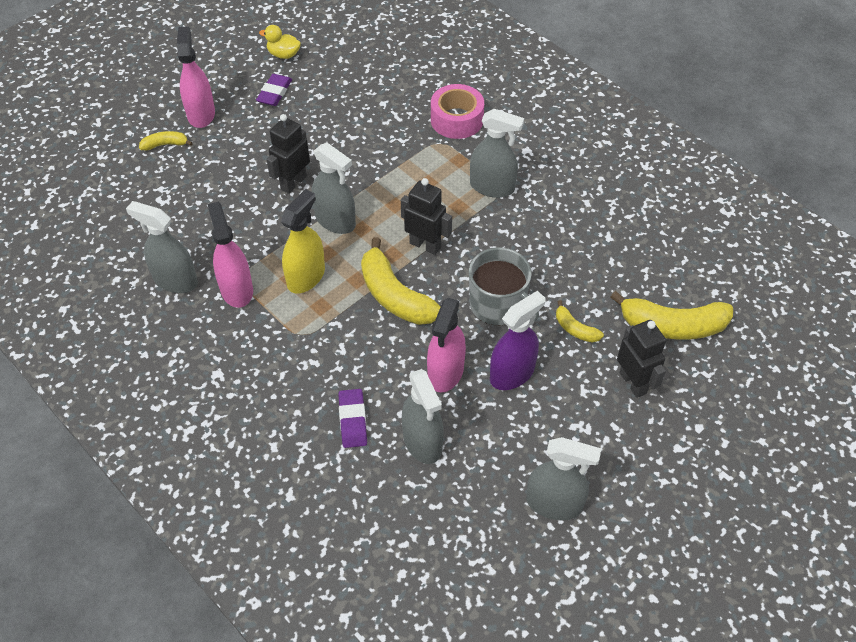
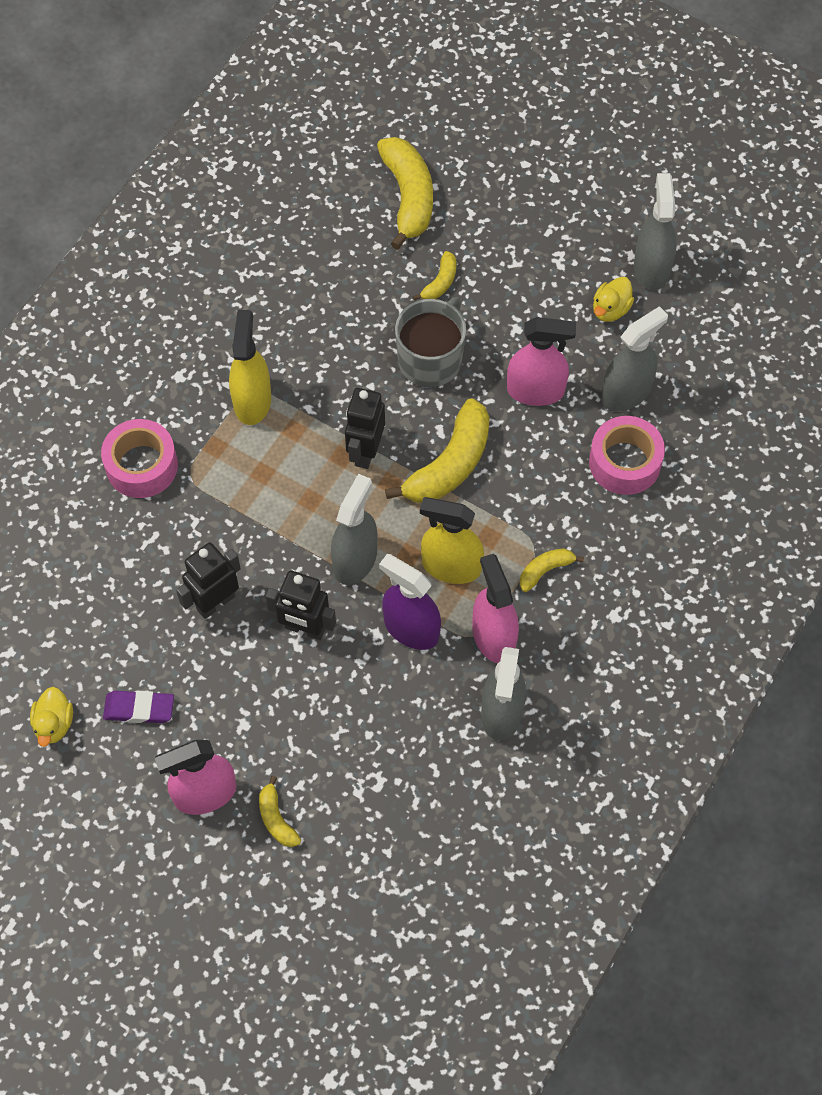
camera: 105 degrees left, 10 degrees up
(236, 289) = (493, 636): pink spray bottle -> pink spray bottle turned 105 degrees clockwise
(276, 336) = (545, 570): none -> yellow banana
(353, 420) = (624, 462): purple eraser -> pink tape
(492, 187) = (252, 401): grey spray bottle -> yellow spray bottle
(512, 373) = (516, 329): purple spray bottle -> purple spray bottle (411, 628)
(515, 454) = (610, 309): none -> yellow duck
(633, 383) = (491, 222): black robot -> black robot (215, 602)

